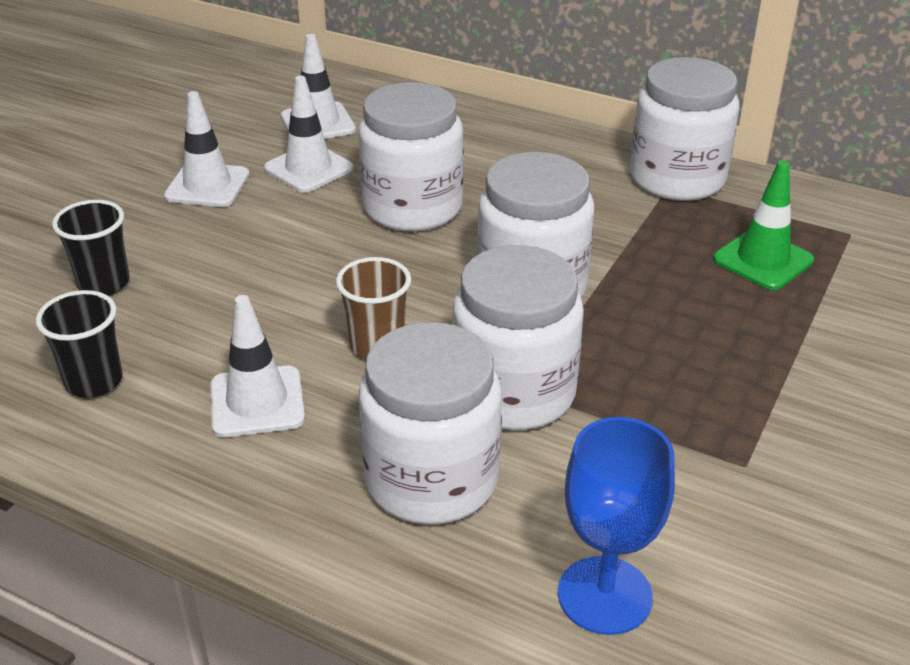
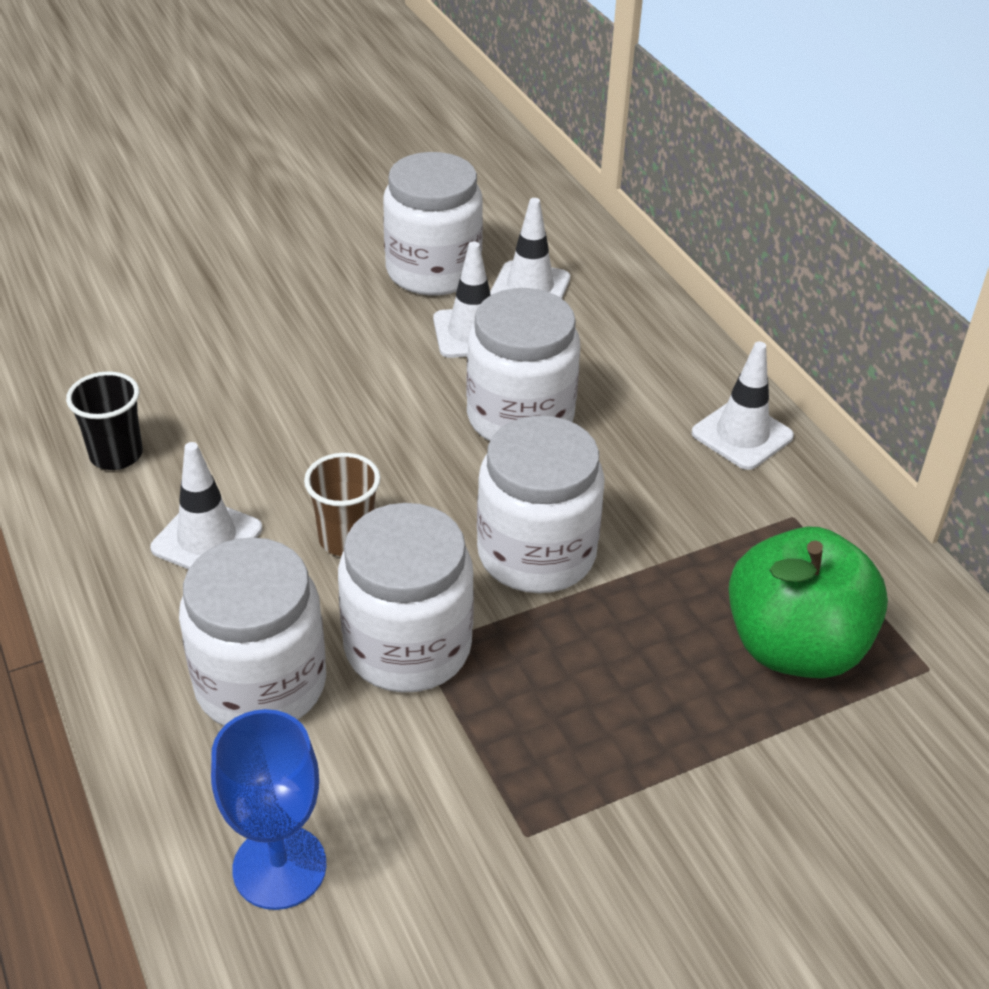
camera: 35 degrees right, 5 degrees up
(104, 283) = (205, 369): black cup -> none
(207, 185) = (372, 311): white traffic cone -> white traffic cone (742, 435)
(677, 178) = (812, 511): white jar -> white jar (433, 271)
(763, 260) = (794, 646): green traffic cone -> green apple

